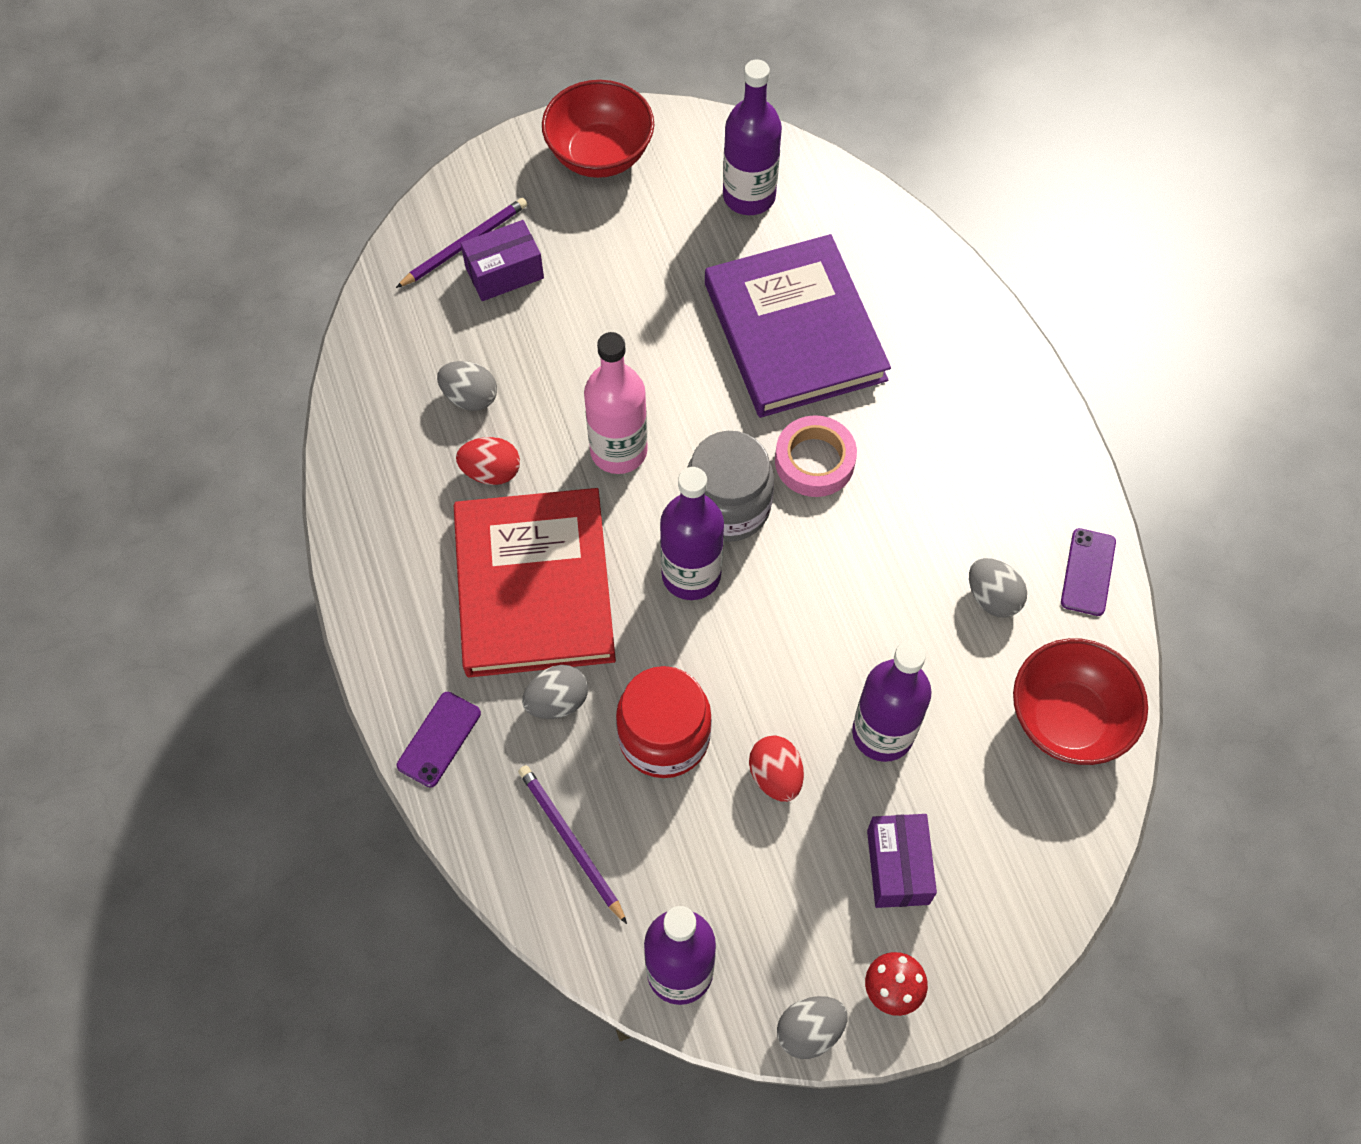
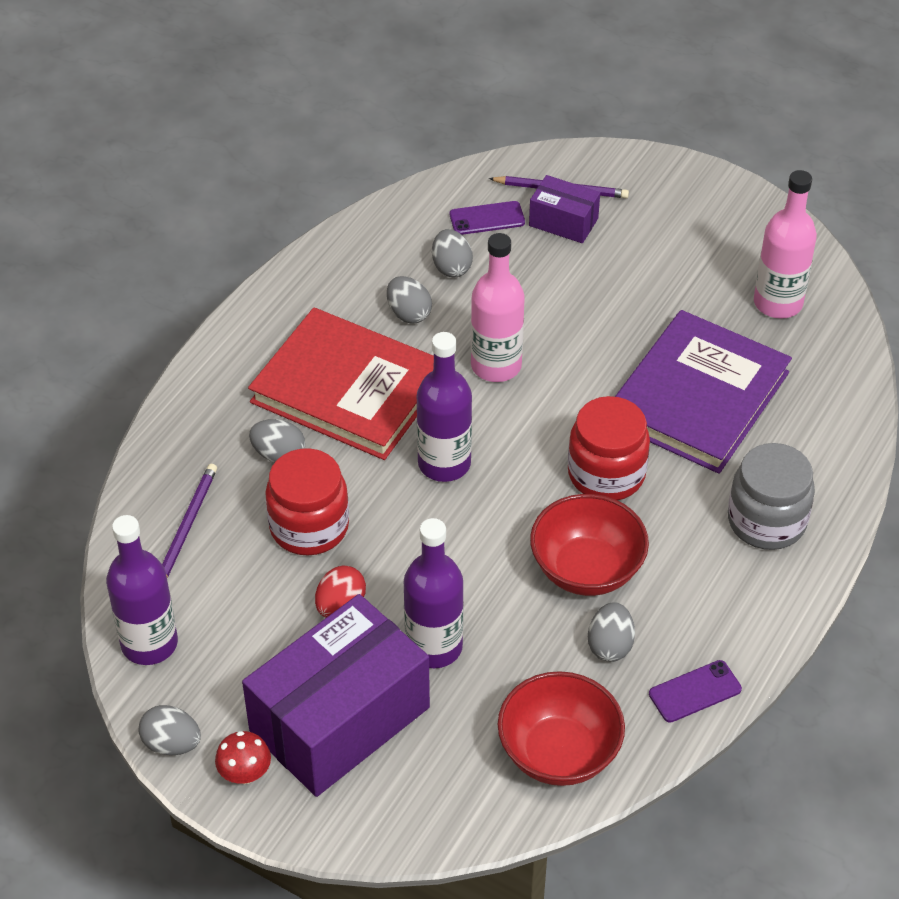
camera: 50 degrees right, 15 degrees down
(439, 739) = (193, 414): purple phone -> purple phone (487, 218)
(491, 472) = (409, 313): red egg -> grey egg
(534, 586) = (349, 389): red book -> red book turned 75 degrees clockwise
(600, 154) = (713, 207): red bowl -> red bowl (586, 569)
(728, 506) = (518, 449): grey jar -> grey jar (766, 521)
(749, 196) = (778, 303): purple bottle -> pink bottle
(814, 461) = (606, 474): pink tape -> red jar
(898, 867) = (340, 720): purple box -> purple box, size x2.09

